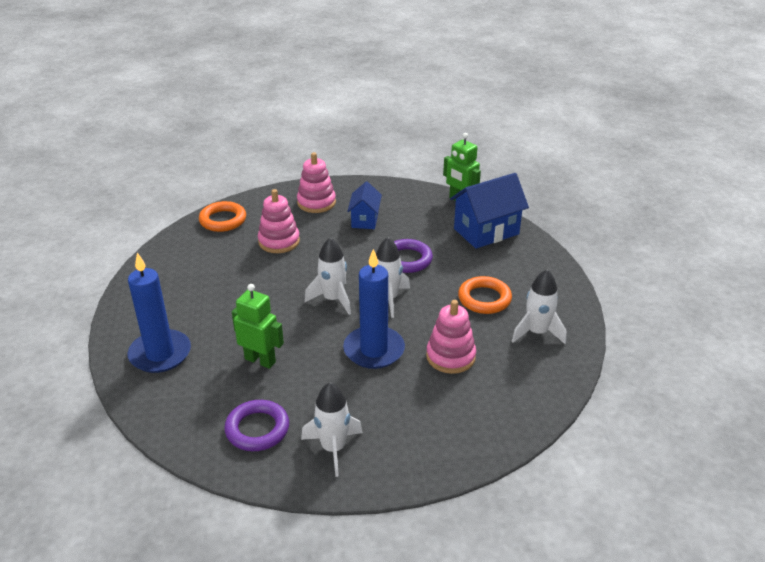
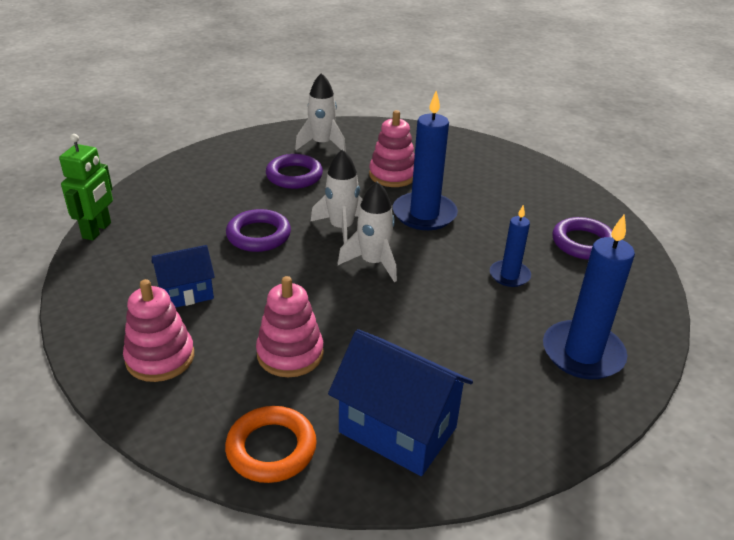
camera: 120 degrees left, 0 degrees up
(260, 360) = (509, 275): green robot -> blue candle
(333, 448) = (552, 200): white rocket -> none
(484, 299) = (294, 176): orange ring -> purple ring
(486, 231) = (165, 198): blue house -> blue house (397, 430)

